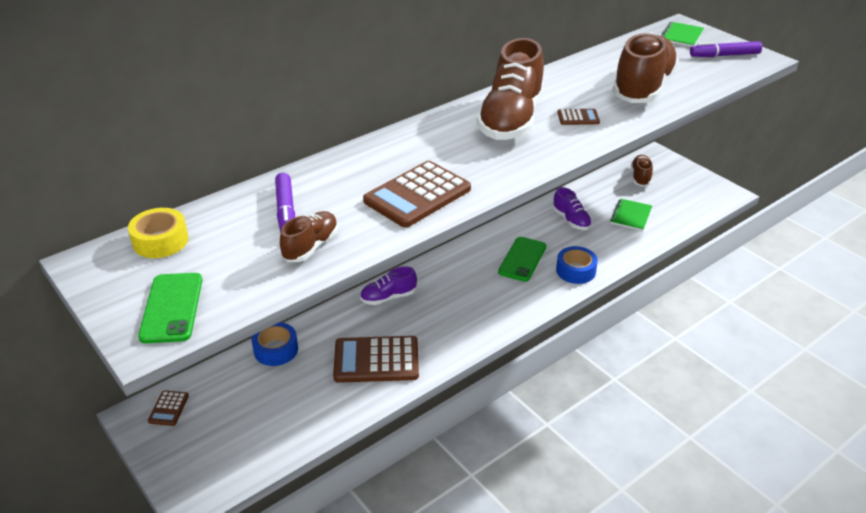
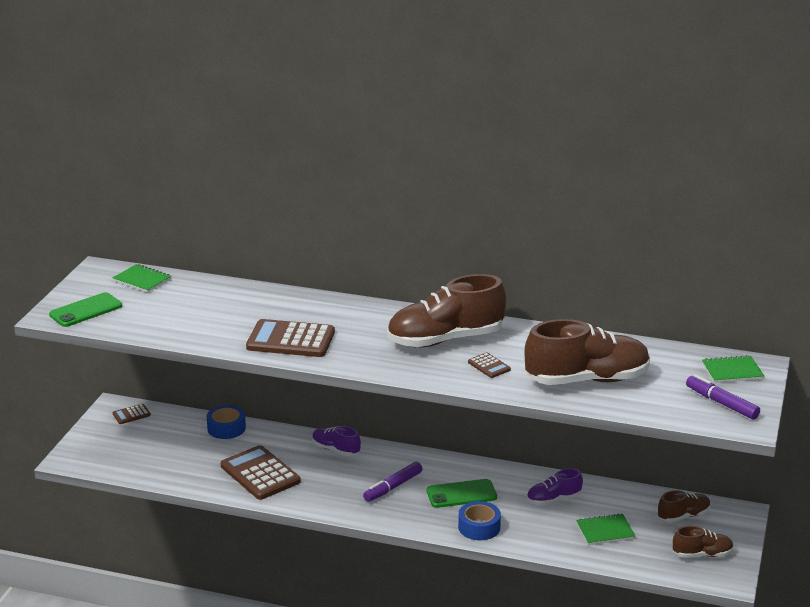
camera: 55 degrees right, 10 degrees down
(160, 241) = (142, 280): yellow tape -> green notebook
(286, 211) = (217, 304): purple marker -> purple marker (393, 487)
(311, 246) = (189, 327): brown shoe -> brown shoe (702, 554)
(571, 220) = (553, 499): purple shoe -> purple shoe turned 45 degrees clockwise

